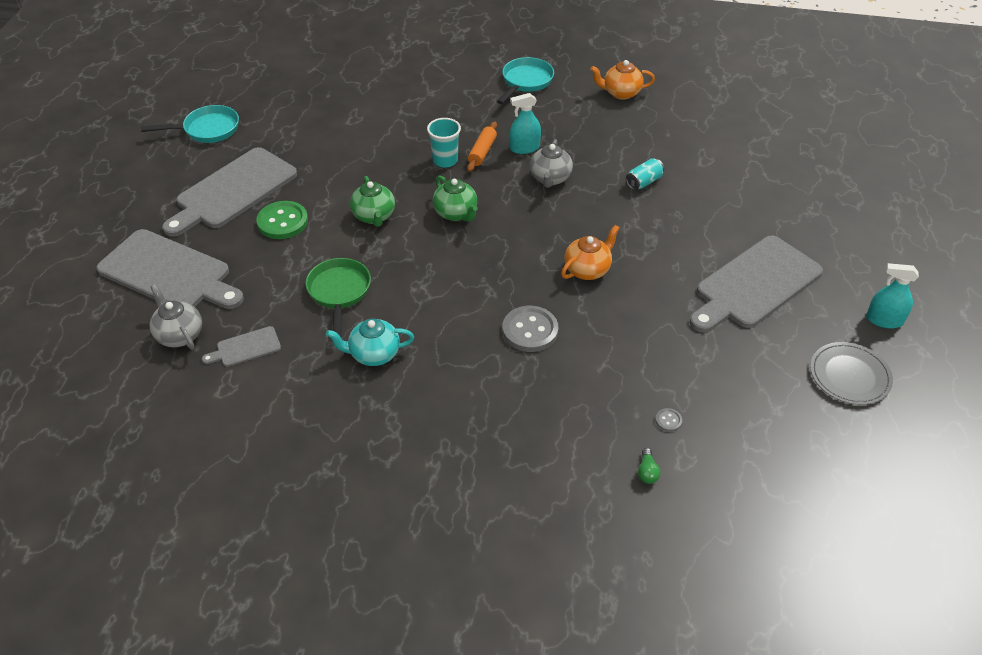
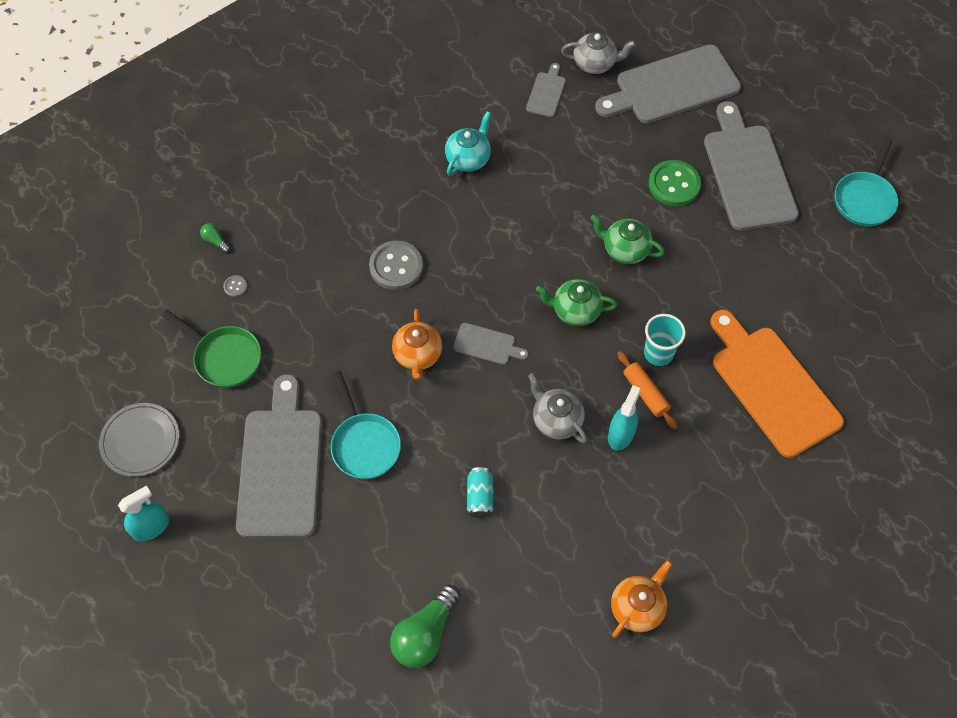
camera: 130 degrees right, 15 degrees up
(339, 293) = (552, 174): green pan -> green pan (224, 357)
(414, 107) = (772, 386): none -> orange cutting board
(525, 82) = (736, 525): turquoise pan -> turquoise pan (364, 444)
(535, 240) = (487, 345): none -> grey cutting board
(749, 157) = (425, 634): none -> green light bulb

